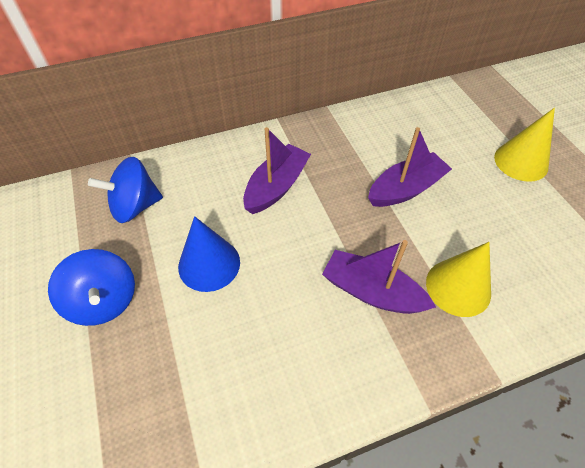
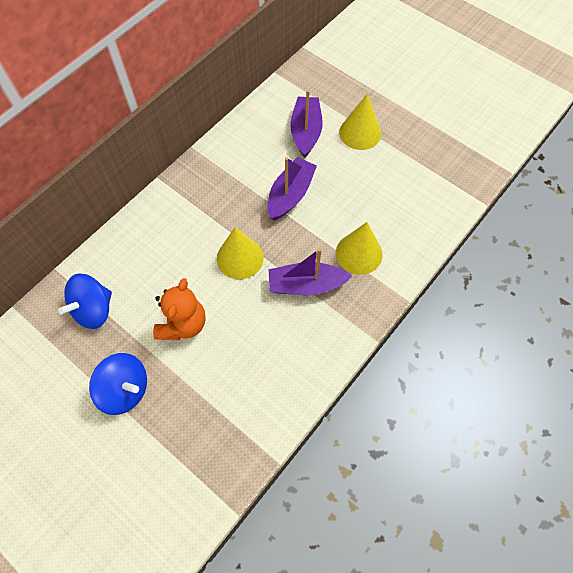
camera: 30 degrees left, 10 degrees up
(209, 264) = (183, 324): blue cone -> orange teddy bear
(276, 187) = (194, 239): purple boat -> purple boat (306, 132)
(312, 226) = (240, 258): none -> yellow cone

